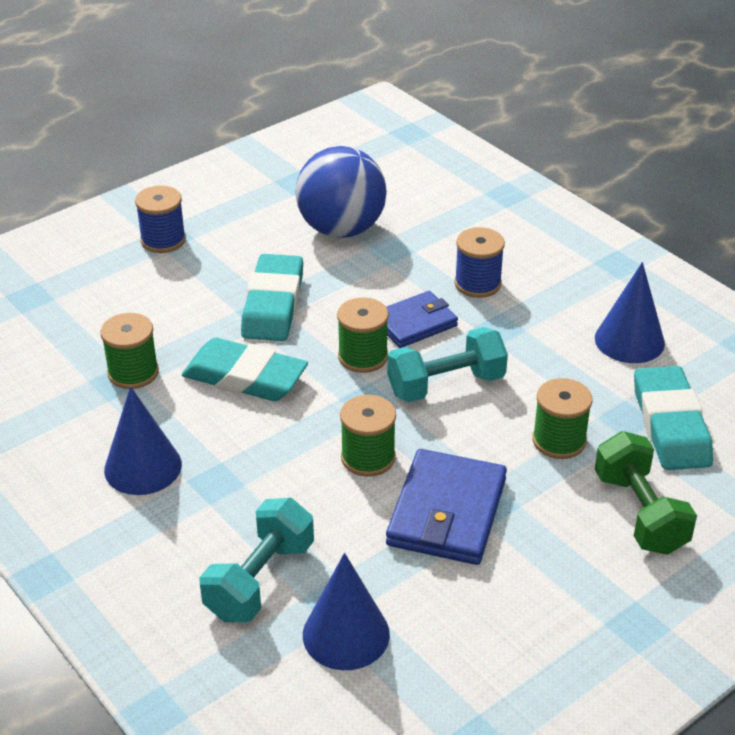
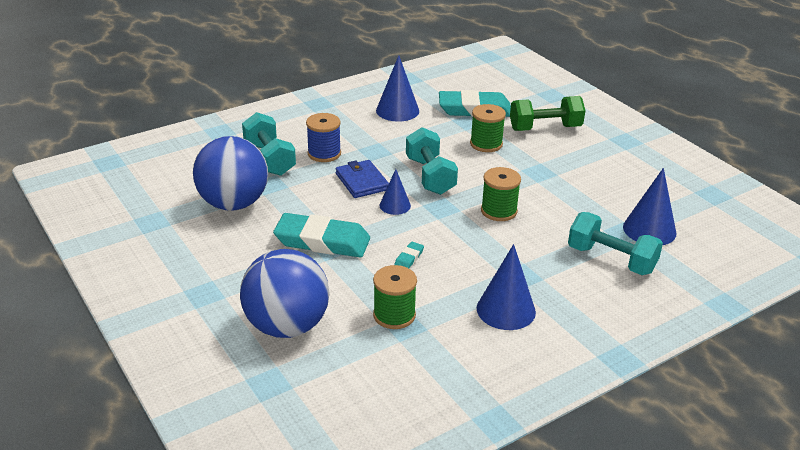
camera: 85 degrees left, 5 degrees down
(116, 297) = (287, 326): none -> blue ball
(163, 240) = (209, 297): blue spool -> none
(245, 377) = (409, 258): turquoise eraser -> turquoise eraser, size x0.41
(363, 357) = (395, 205): green spool -> blue cone
(447, 512) = (547, 187): blue wallet -> none
(450, 241) = (269, 159): none -> turquoise dumbbell

